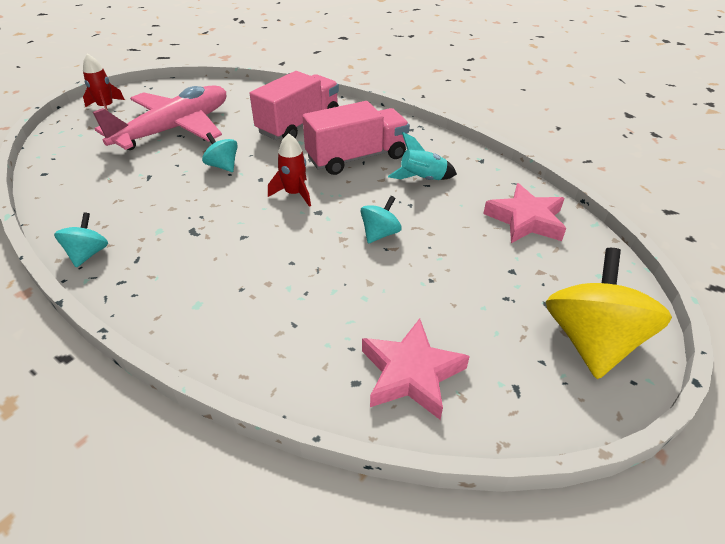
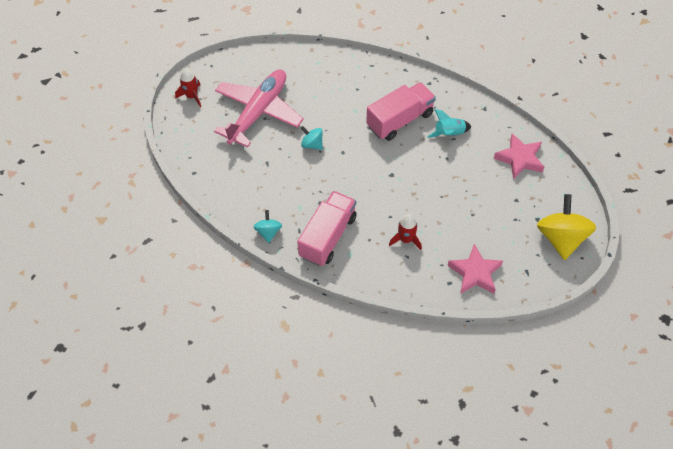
camera: 10 degrees left, 15 degrees up
(294, 194) = (370, 162): red rocket -> red rocket (406, 239)
(299, 124) = (346, 91): pink truck -> pink truck (328, 237)
(380, 234) = (435, 186): turquoise spinning top -> none

